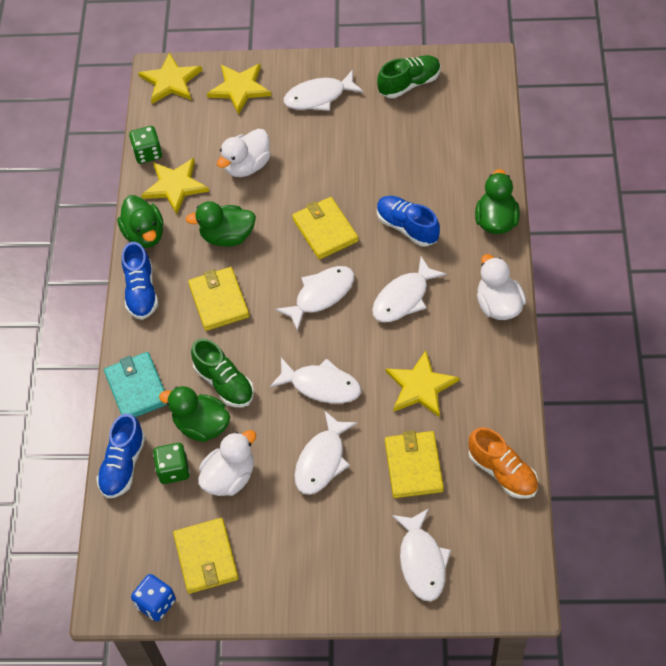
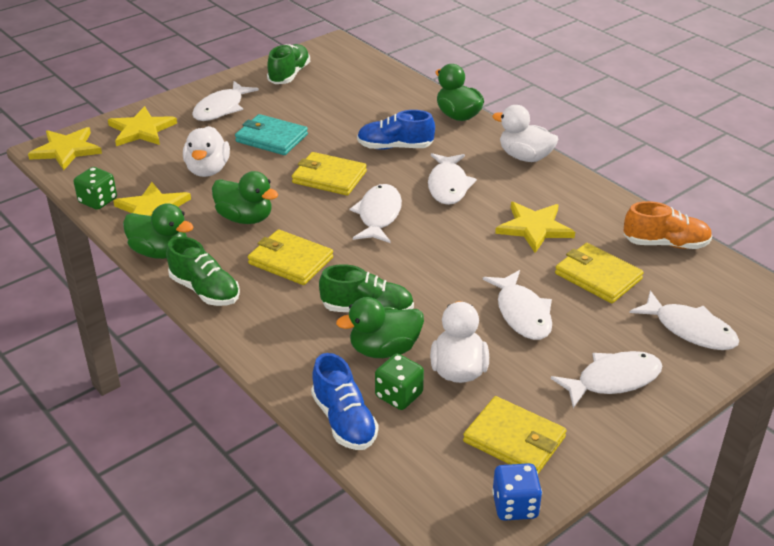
camera: 45 degrees left, 20 degrees down
(137, 388) = (286, 358): turquoise wallet -> turquoise wallet (271, 138)
(141, 291) = (205, 290): blue shoe -> green shoe
(227, 236) = (245, 218): green duck -> green duck turned 105 degrees counterclockwise
(321, 385) = (455, 268): white fish -> white fish (613, 380)

